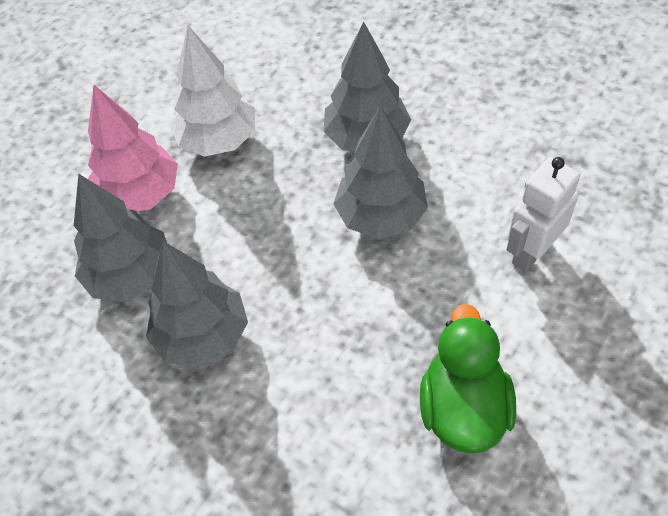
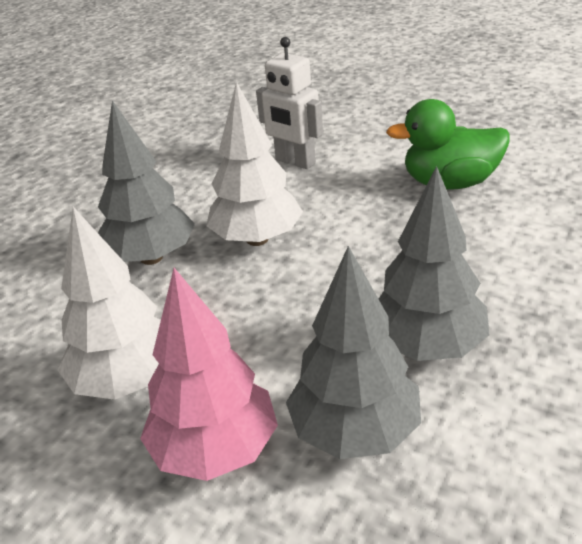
camera: 95 degrees left, 20 degrees down
(380, 216) = (257, 239): grey tree -> white tree

